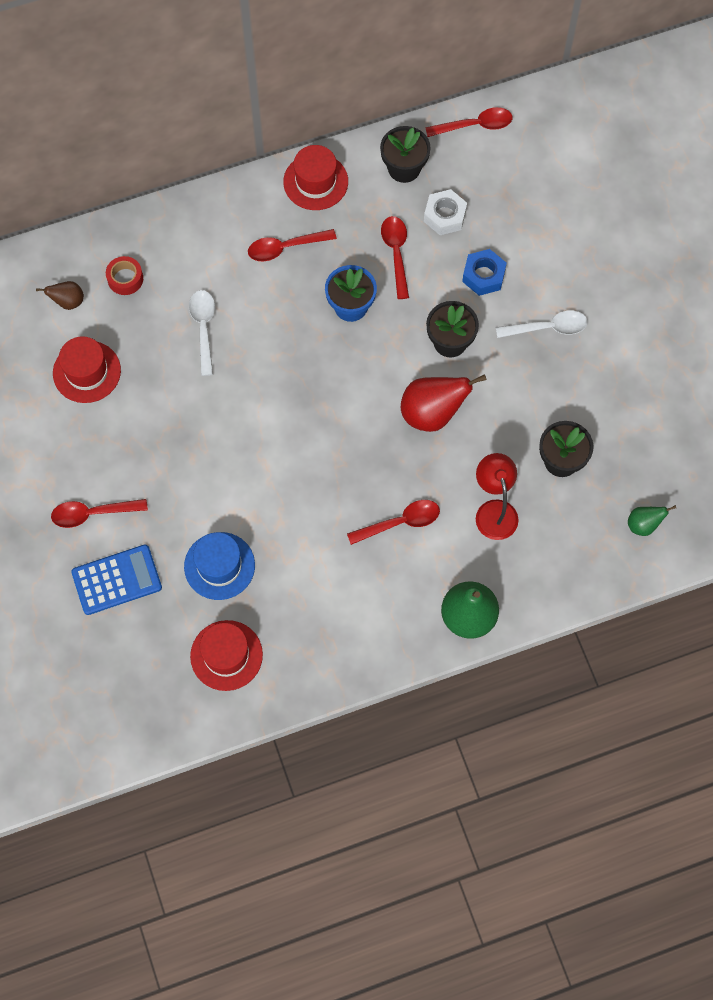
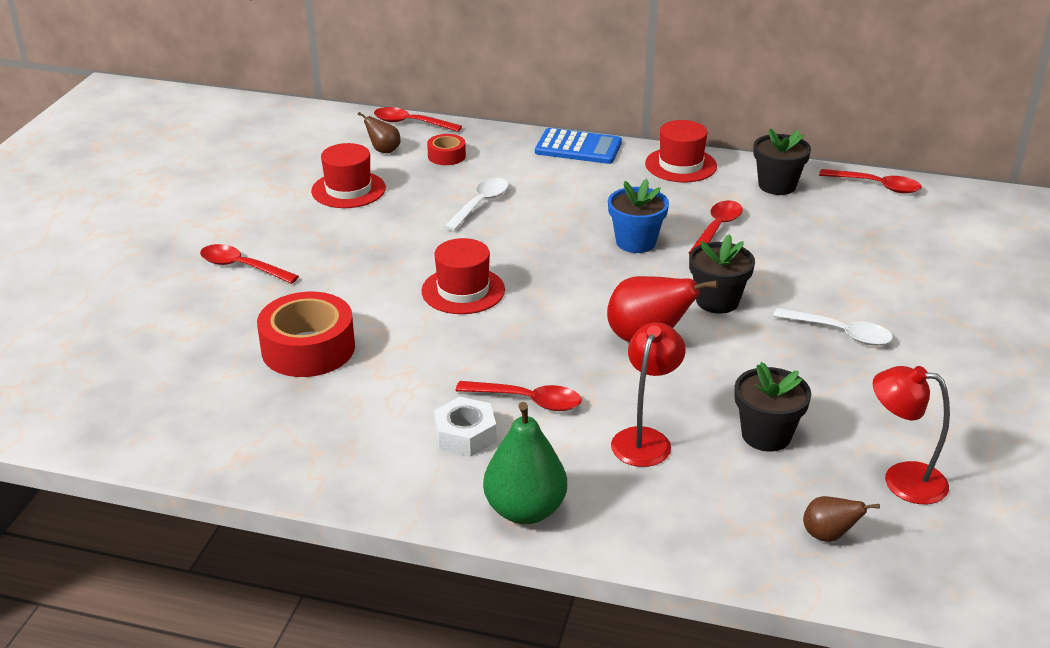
camera: 35 degrees right, 35 degrees down
(117, 580) = (205, 315): blue calculator -> blue calculator (578, 147)
(219, 566) = (308, 348): blue hat -> red tape
(226, 655) = (233, 413): red hat -> red hat (463, 290)
(285, 248) = (610, 189): red spoon -> red spoon (411, 123)
(445, 216) = (791, 225): white nut -> white nut (465, 435)
(483, 276) = (798, 273): blue nut -> none
(643, 525) = (828, 535): green pear -> brown pear
(657, 450) = (902, 479): none -> red lamp

